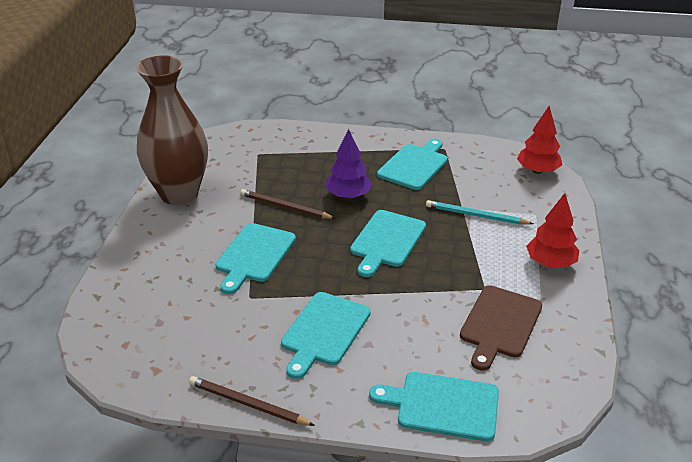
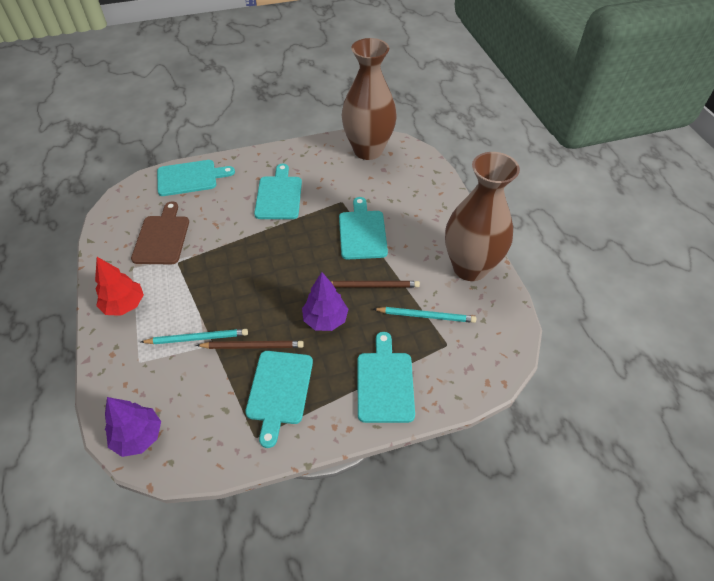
camera: 155 degrees right, 15 degrees up
(151, 359) = (368, 150): none -> brown vase
(248, 404) = (298, 147): brown pencil -> brown pencil (252, 346)
(257, 174) = (425, 316): none -> turquoise pencil
(387, 241) = (268, 280): turquoise cutting board -> turquoise cutting board (385, 383)
(537, 171) = (138, 436): red tree -> purple tree

